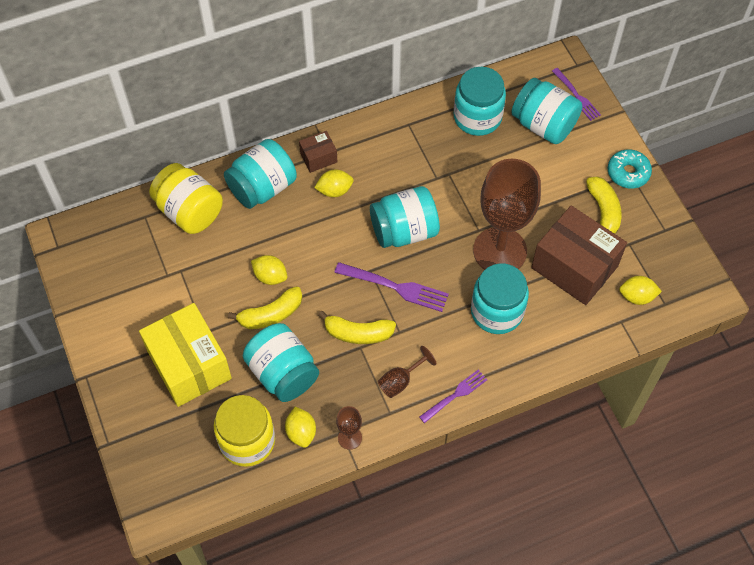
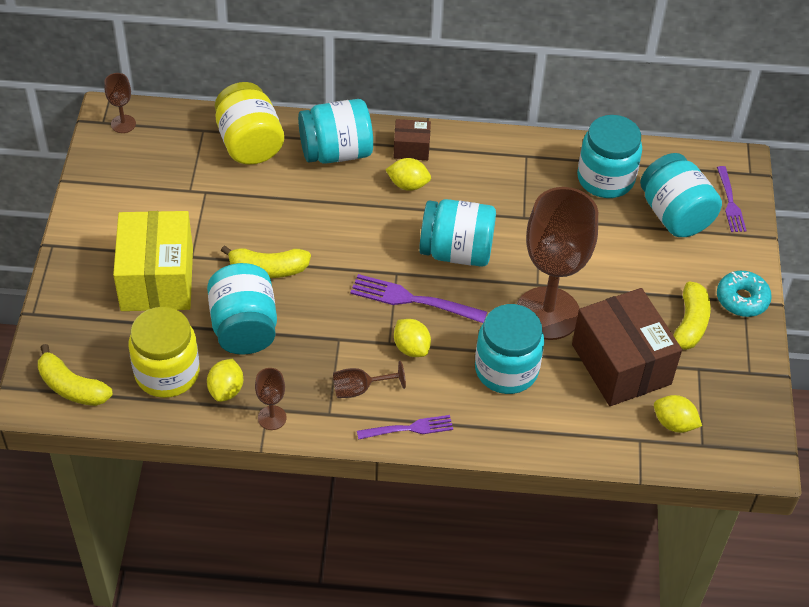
camera: 25 degrees right, 10 degrees down
(76, 241) = (123, 124): none -> brown goblet
(270, 276) = (290, 235): yellow lemon -> yellow lemon (411, 348)
(358, 333) = (345, 325): yellow banana -> yellow banana (72, 387)
(395, 287) = (412, 300): purple fork -> purple fork turned 150 degrees clockwise

